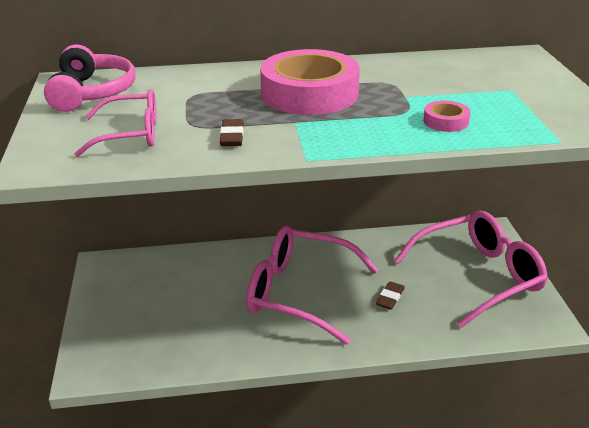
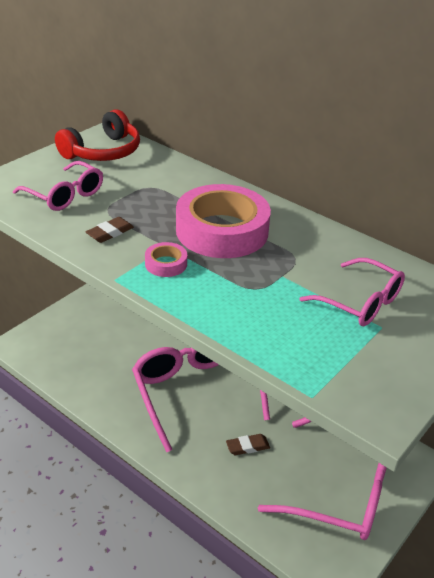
camera: 45 degrees right, 5 degrees up
(92, 93) = (103, 151): pink headphones -> red headphones
(446, 121) = (263, 316): pink tape -> pink tape (166, 264)
(474, 85) = (360, 302): none -> pink glasses

